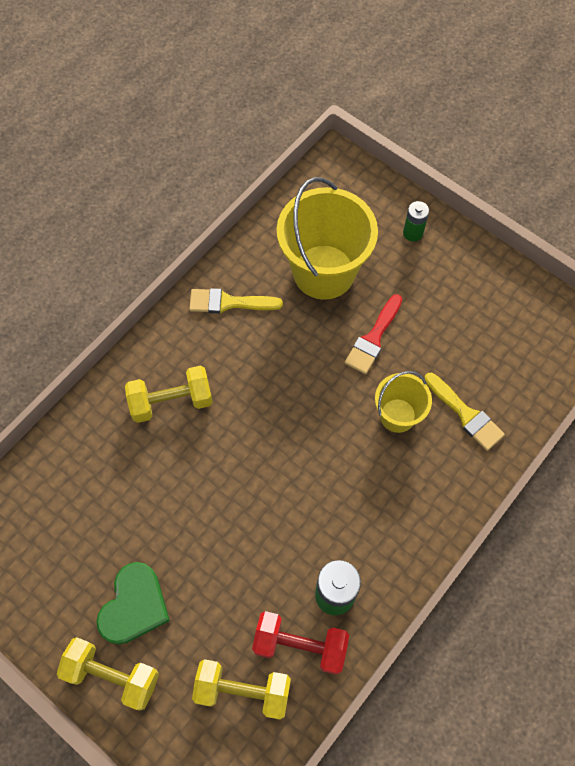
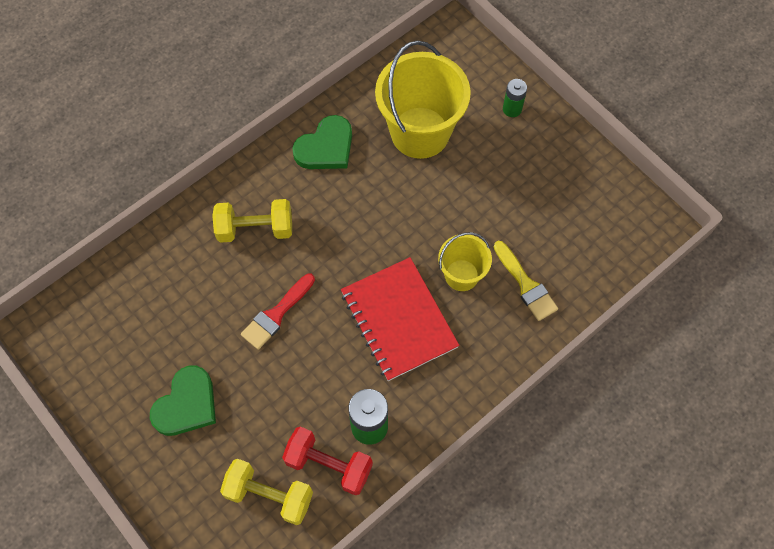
camera: 10 degrees right, 0 degrees up
(112, 675) = (156, 461): yellow dumbbell -> none
(229, 302) = (326, 147): yellow brush -> green heart
(342, 474) = (399, 320): none -> red notebook
(373, 338) = (454, 201): red brush -> red brush (276, 314)

